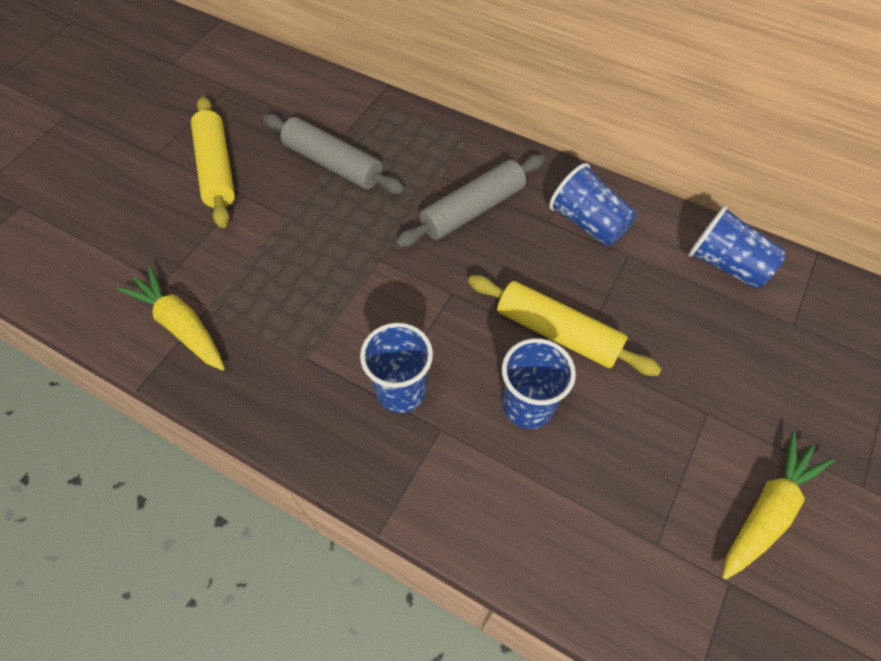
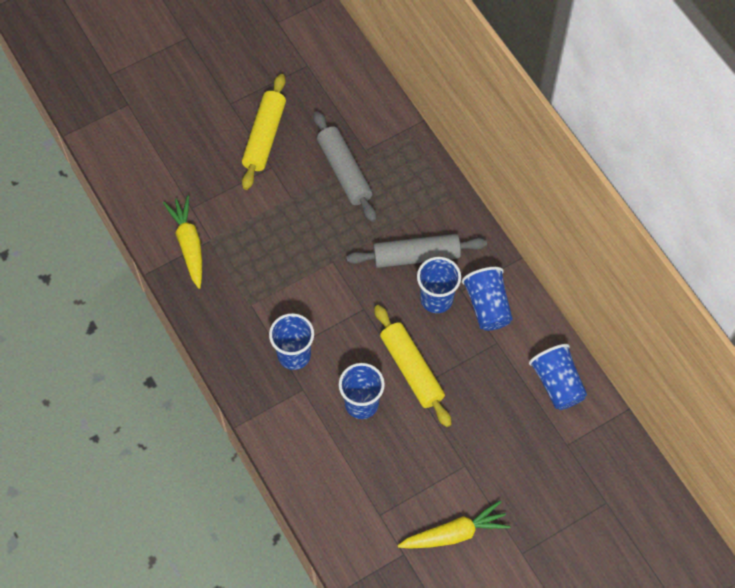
camera: 30 degrees right, 5 degrees up
(527, 242) = (436, 299): none -> blue cup

